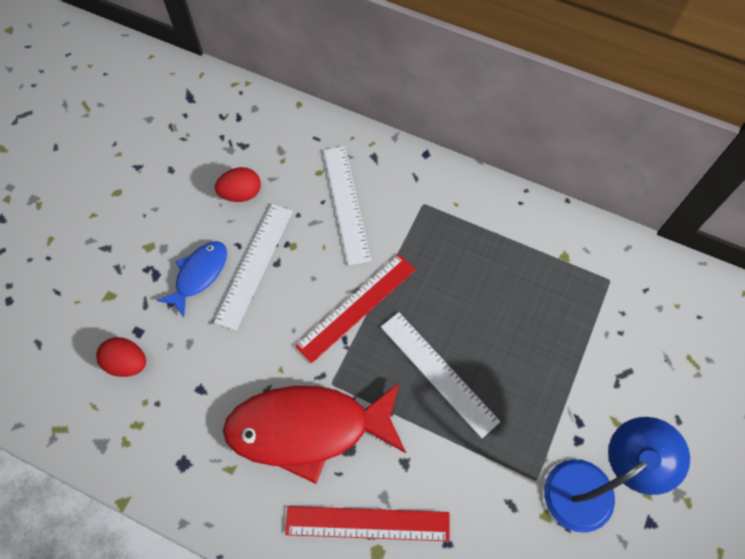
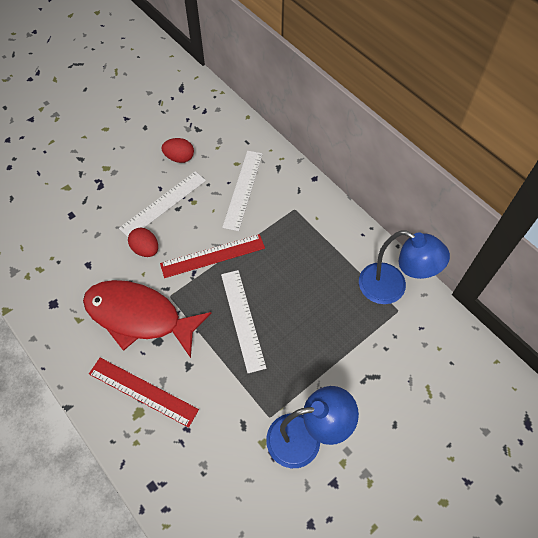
camera: 25 degrees right, 5 degrees down
(127, 363) = (55, 230): red egg -> red egg (146, 249)
(199, 275) = (126, 196): blue fish -> none
(589, 256) = (392, 288): none -> blue lamp

